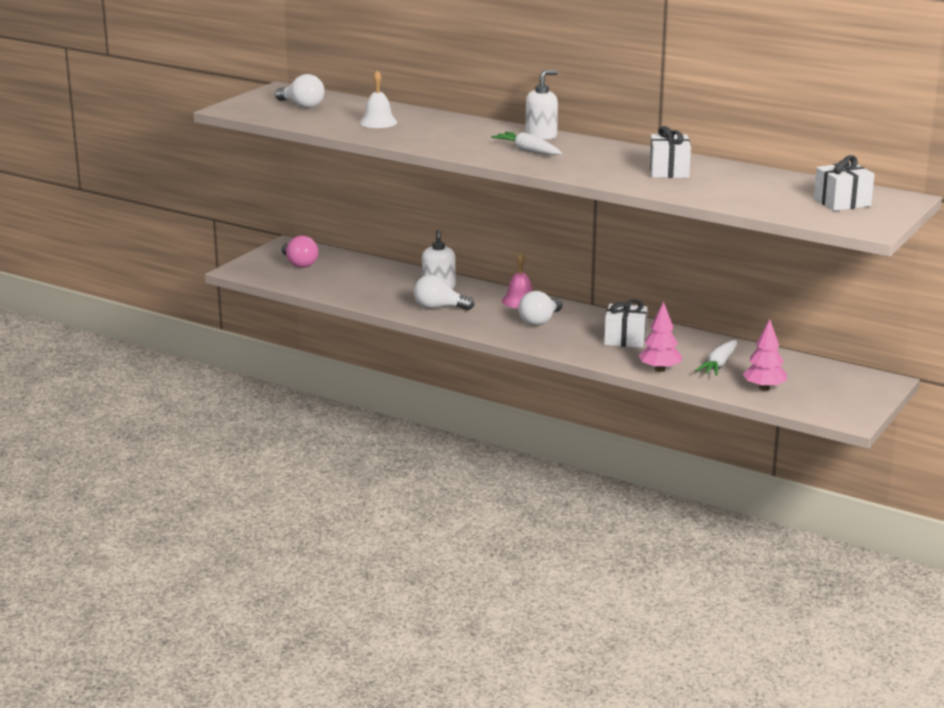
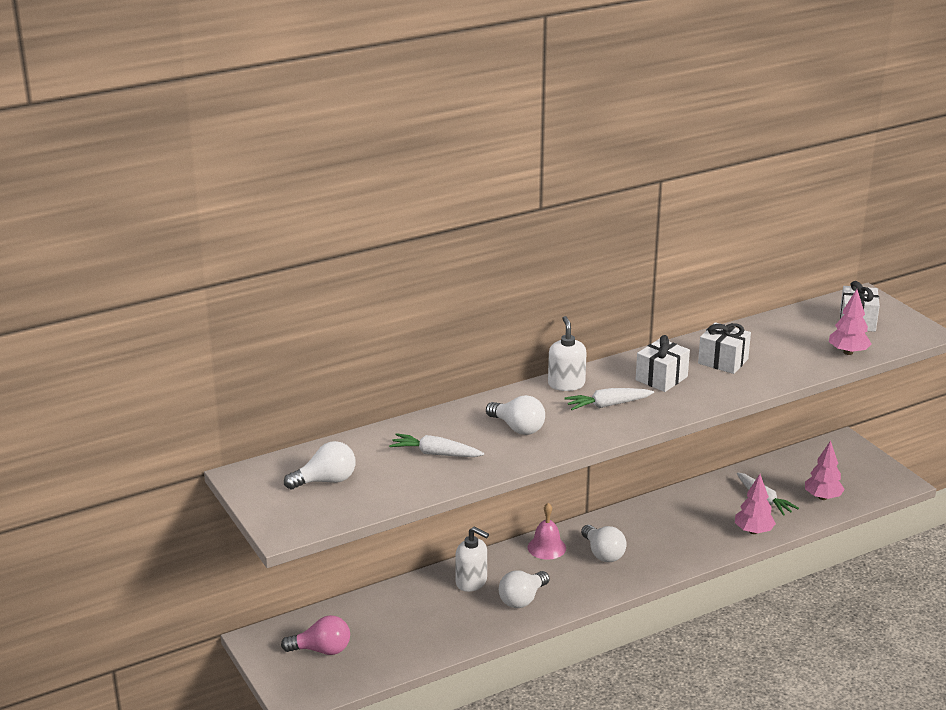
camera: 60 degrees left, 5 degrees up
(378, 122) = (435, 454): white bell -> white carrot
(449, 134) = (517, 428): none -> white light bulb
(625, 339) = (678, 524): white gift -> white gift (661, 378)
(769, 207) = (848, 352): none -> pink tree

